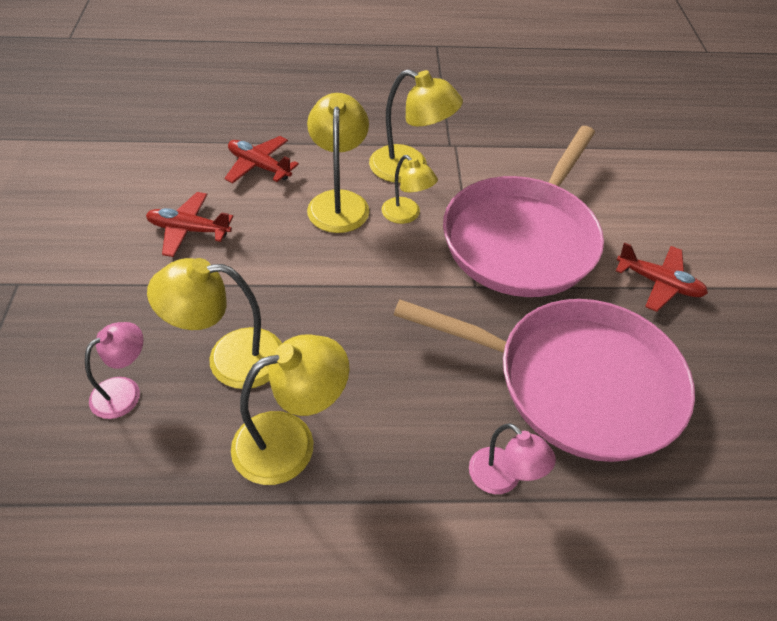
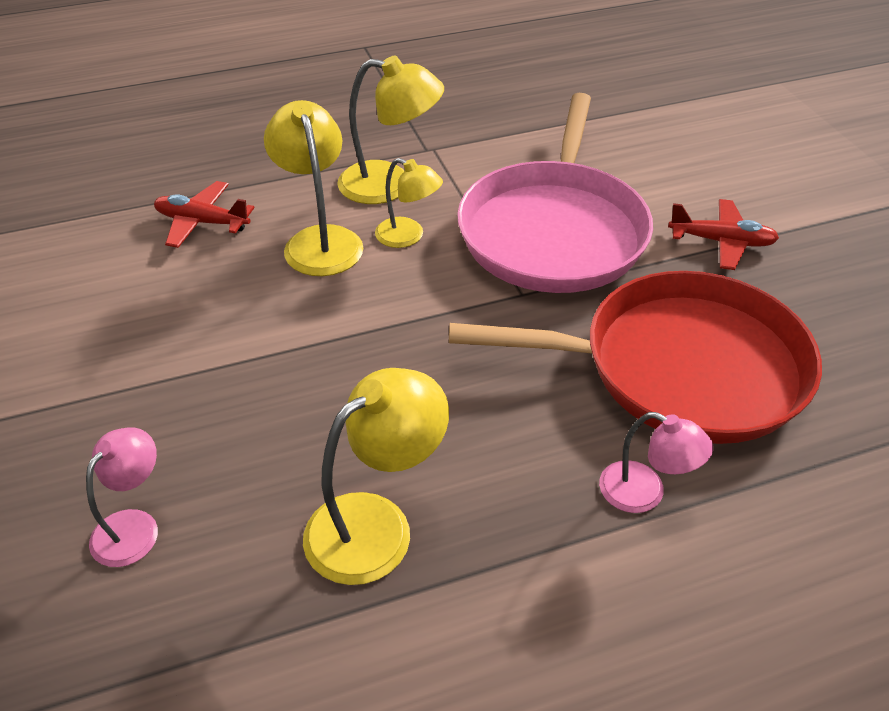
camera: 15 degrees left, 5 degrees down
(189, 230) = (141, 316): red plane -> none
(230, 358) = (258, 450): yellow lamp -> none
(577, 383) = (680, 368): pink pan -> red pan

